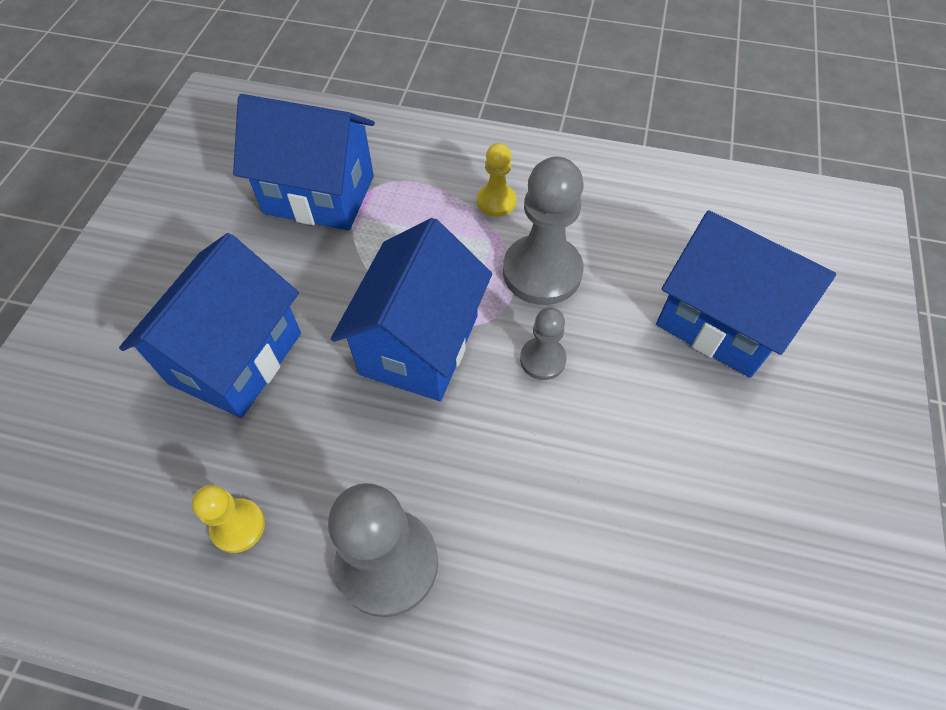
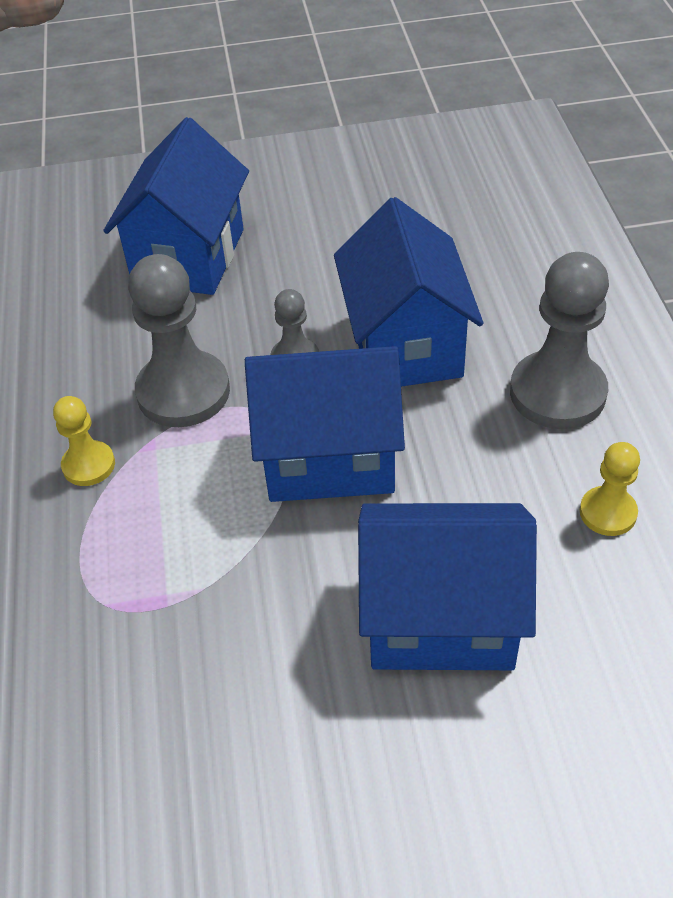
camera: 110 degrees left, 10 degrees down
(319, 194) = (144, 664): blue house -> blue house (405, 345)

